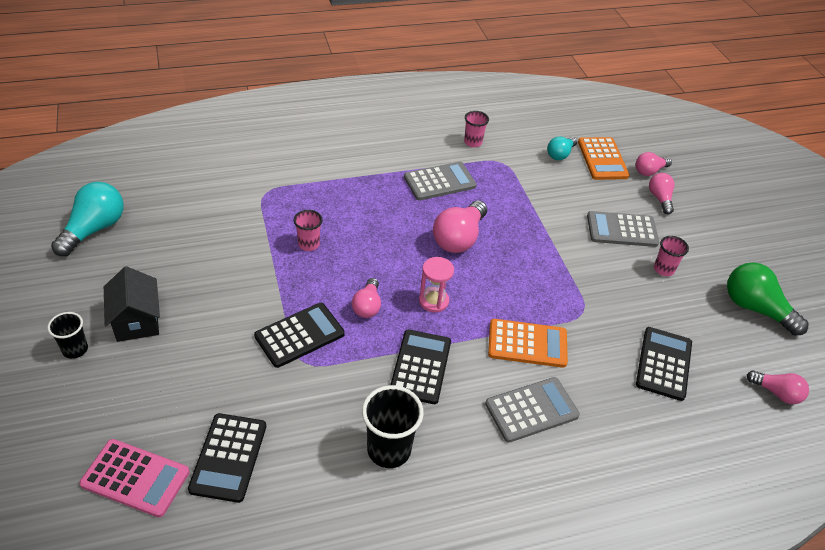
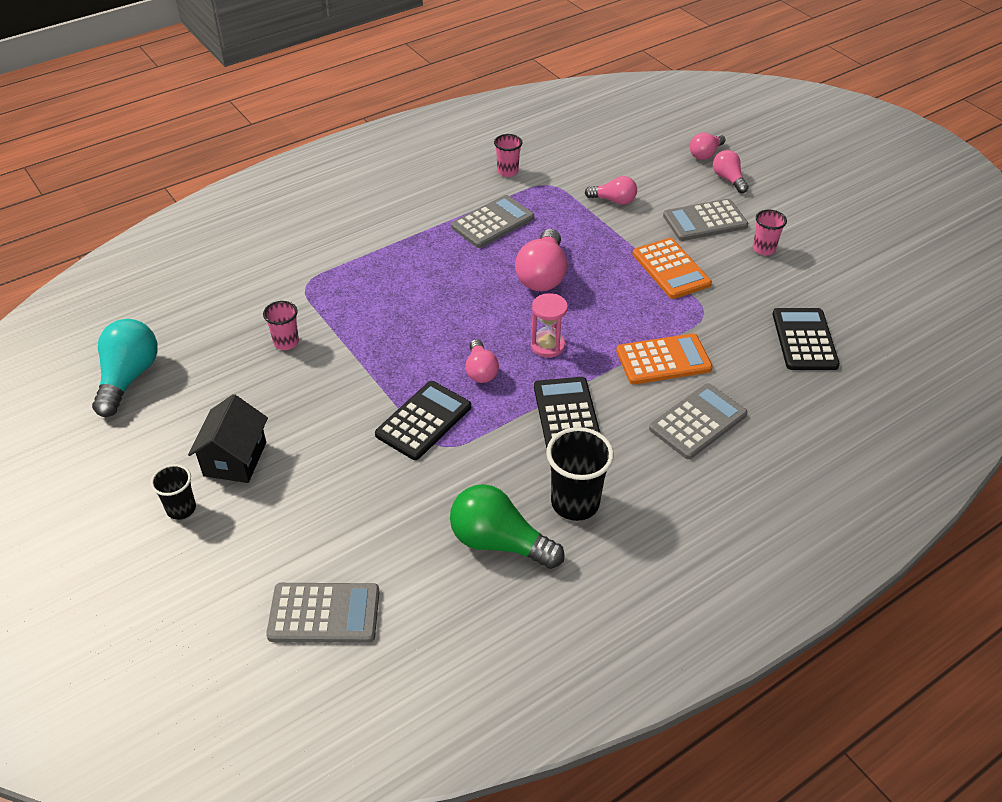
camera: 15 degrees left, 0 degrees up
(135, 478) = (324, 613): pink calculator -> grey calculator
(137, 321) = (235, 459): black house -> black house turned 45 degrees clockwise
(228, 457) = (412, 562): black calculator -> none
(309, 244) = (384, 326): pink cup -> pink cup (286, 342)
(560, 154) = (606, 160): turquoise light bulb -> none
(602, 159) = (652, 154): orange calculator -> orange calculator (671, 269)
(755, 308) = (867, 262): green light bulb -> green light bulb (499, 542)
(776, 393) = (921, 336): pink light bulb -> pink light bulb (614, 200)

